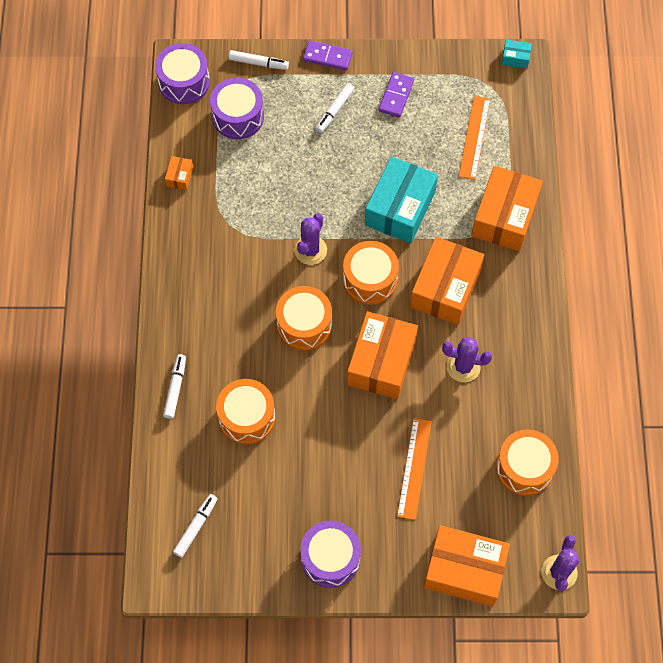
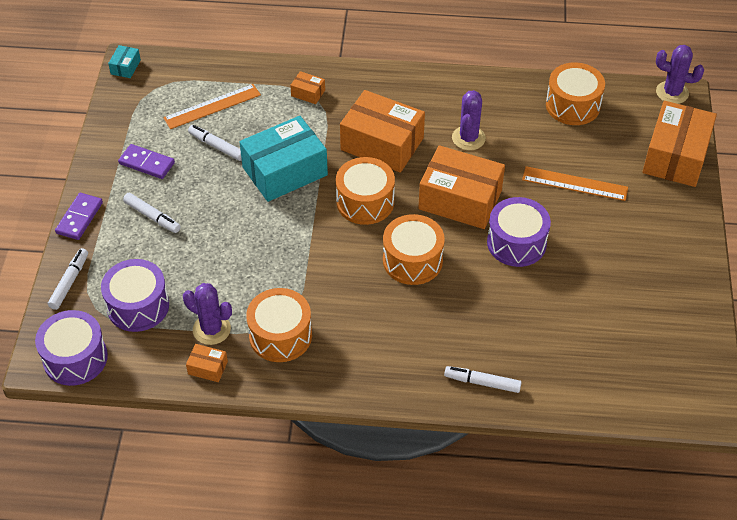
camera: 85 degrees left, 15 degrees down
(196, 527) = (645, 369): white marker -> white marker (216, 146)
(247, 417) = (518, 317): orange drum -> orange drum (280, 335)
(310, 250) = (324, 249): purple cactus -> purple cactus (211, 329)
(330, 558) = (671, 255): purple drum -> purple drum (516, 243)
(400, 208) = (285, 171): turquoise box -> turquoise box turned 60 degrees counterclockwise
(474, 137) = (212, 106): orange ruler -> orange ruler turned 45 degrees counterclockwise
(504, 217) = (308, 93): orange box -> orange box, size x0.43

